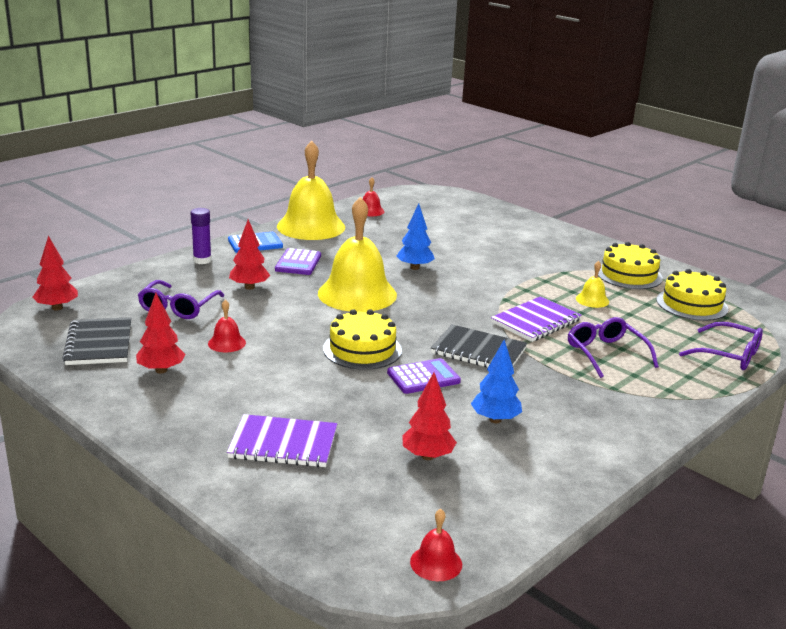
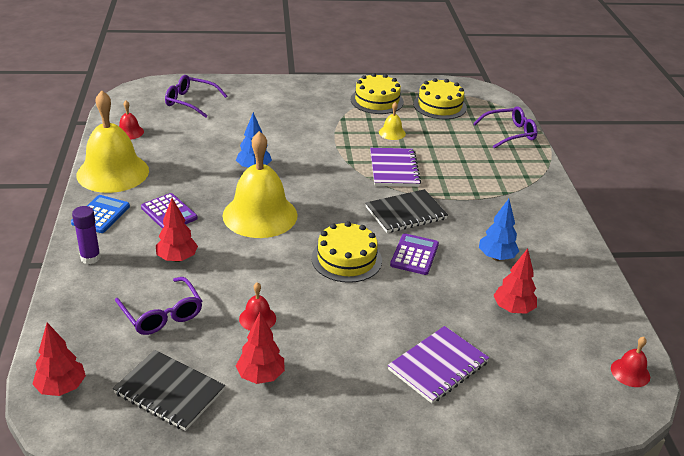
camera: 50 degrees left, 10 degrees up
(606, 353) = (463, 170): purple glasses -> purple glasses (190, 102)

